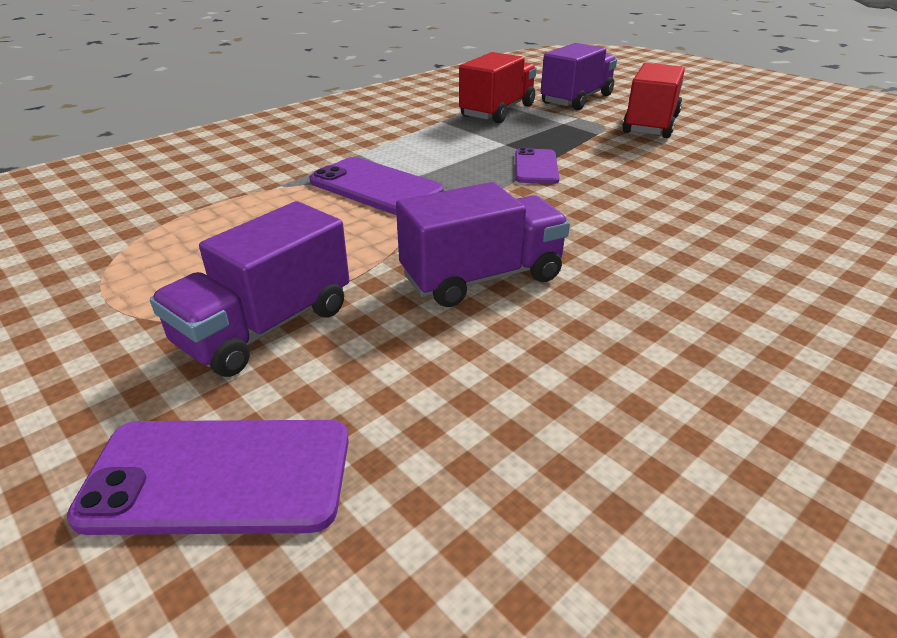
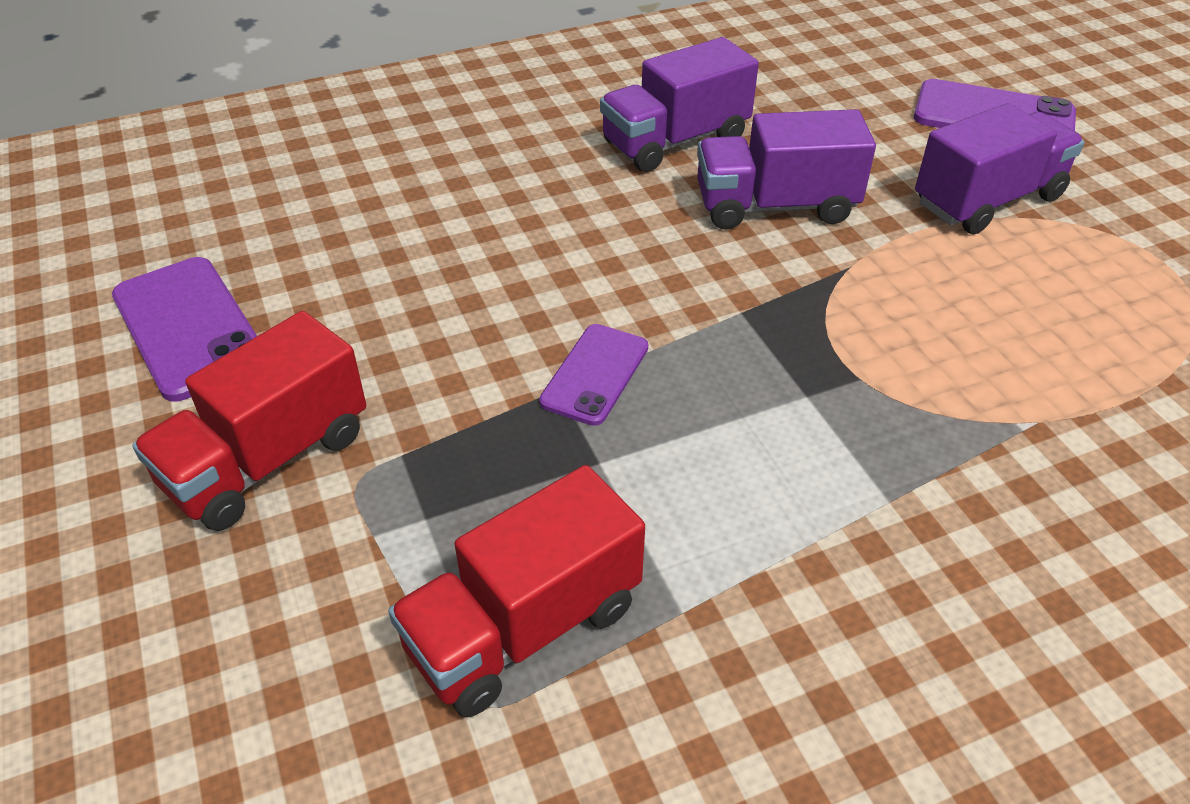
camera: 160 degrees left, 10 degrees up
(376, 187) = (867, 384): purple phone -> purple phone (188, 328)
(576, 99) = (282, 643): purple truck -> purple truck (675, 141)

